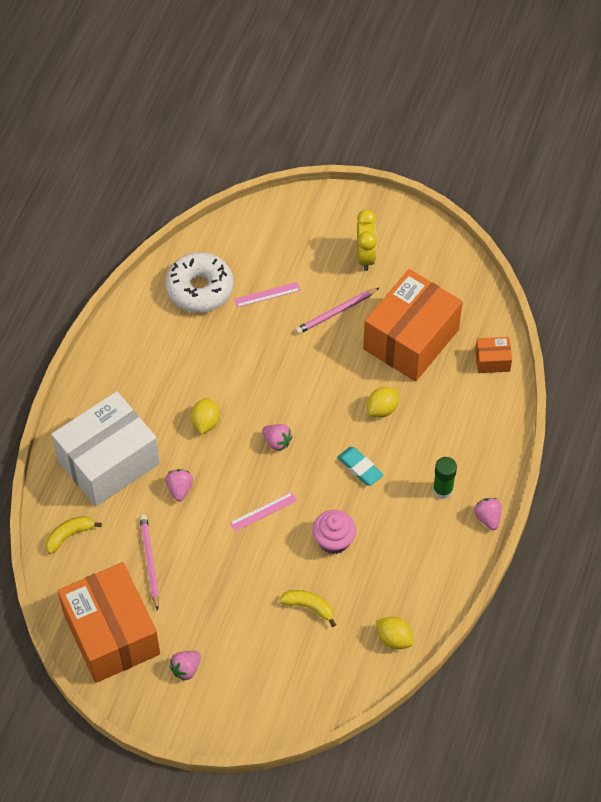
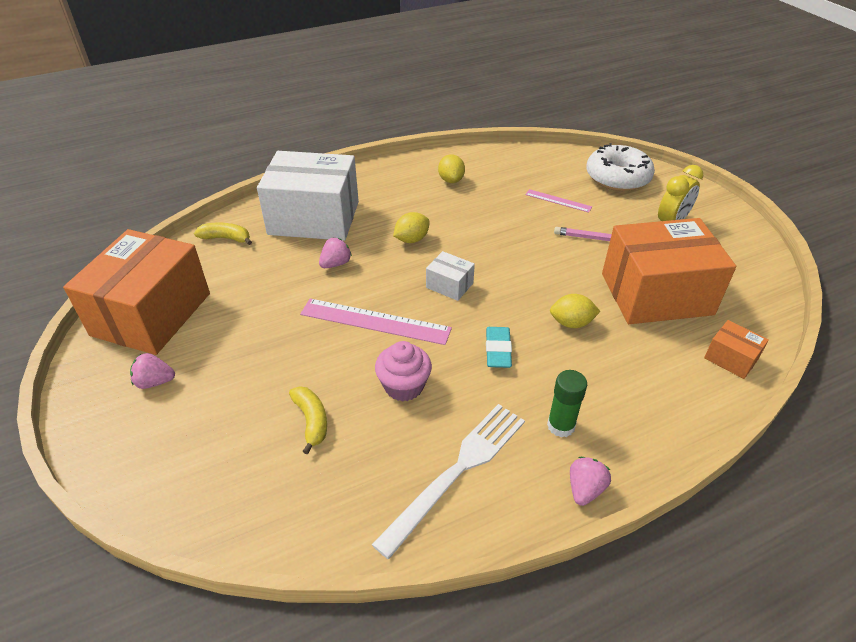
camera: 45 degrees right, 15 degrees down
(150, 561) = (248, 290): pink pencil -> none
(200, 289) = (510, 172): white donut -> white donut (617, 177)
(263, 511) = (375, 321): pink ruler -> pink ruler, size x1.85
(277, 442) = (449, 285): pink strawberry -> white box
(394, 639) = (348, 521): yellow lemon -> yellow lemon (451, 180)
(417, 565) = (457, 471): none -> white fork

